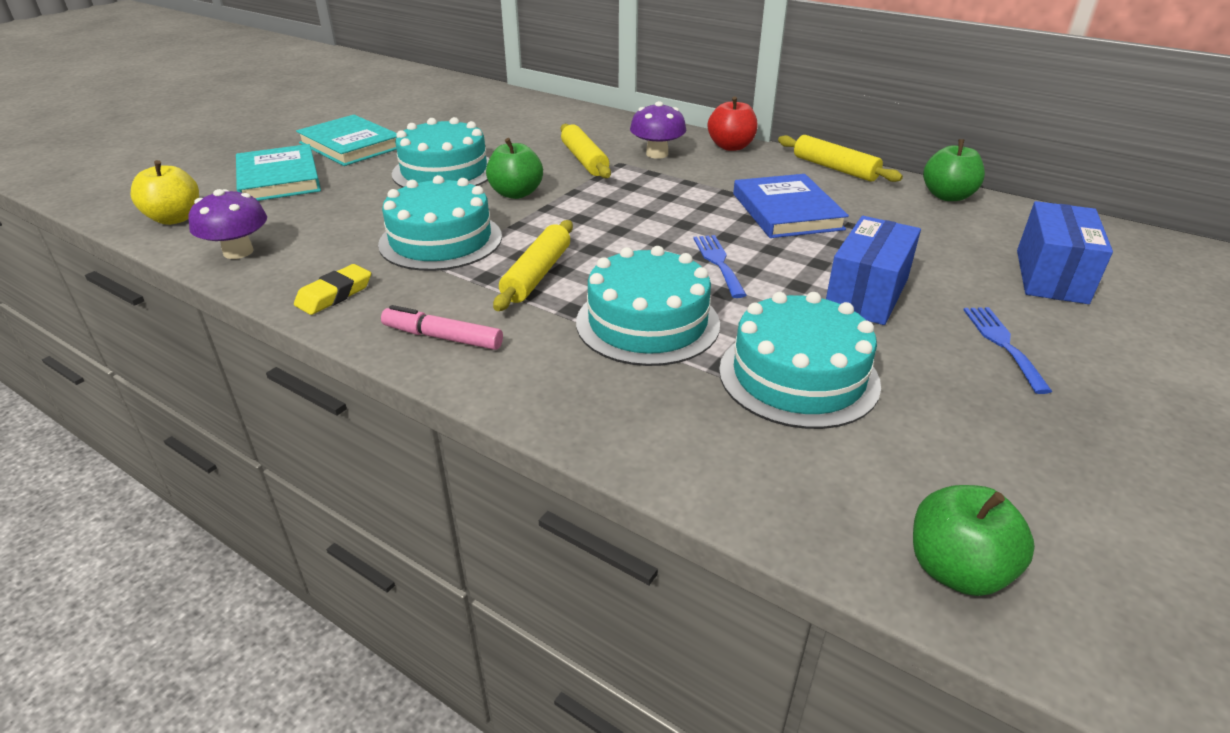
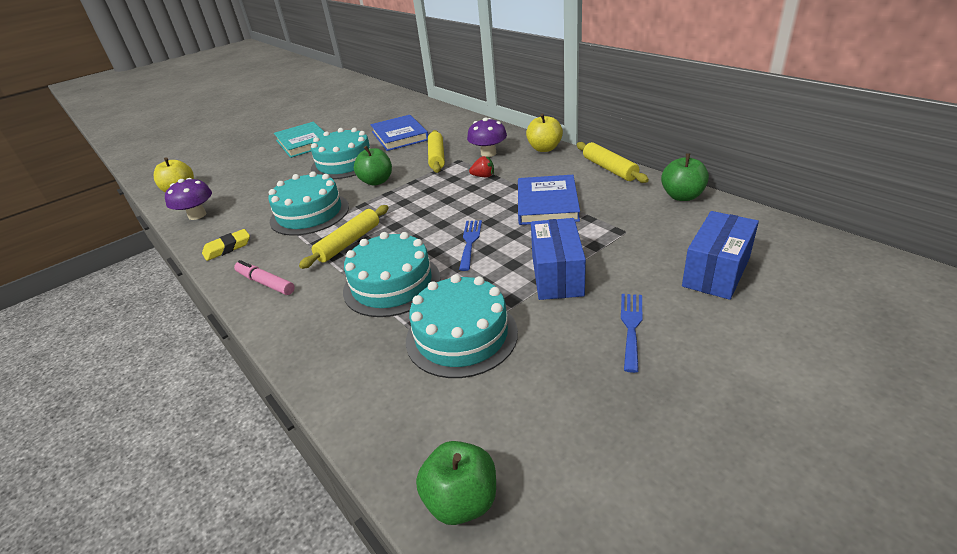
camera: 20 degrees right, 0 degrees up
(279, 179) = (249, 165): turquoise book -> none
(504, 134) = (399, 136): none -> blue book
(672, 182) = (483, 176): none -> red strawberry
(731, 147) = (544, 148): red apple -> yellow apple
(866, 294) = (557, 275): blue box -> blue box turned 45 degrees counterclockwise

